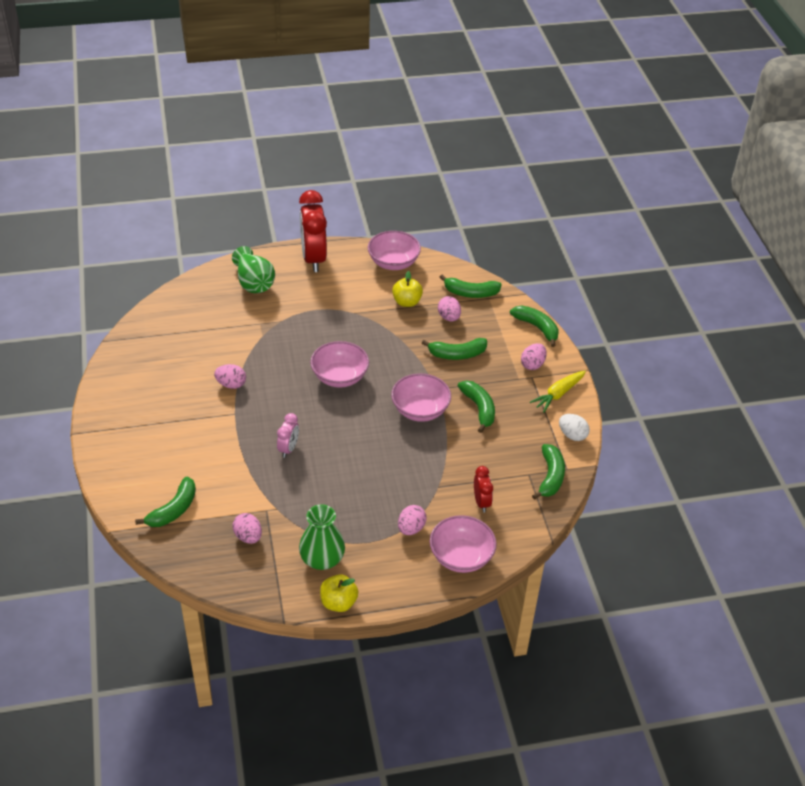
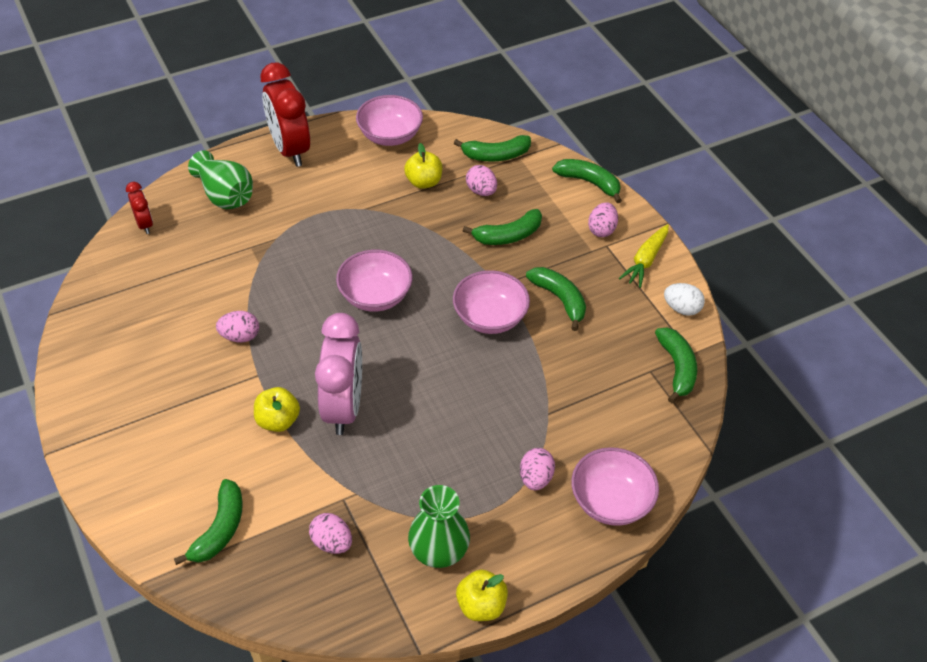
camera: 15 degrees left, 5 degrees up
(238, 447) = (278, 420): none -> yellow apple
(288, 449) = (343, 407): pink clock -> pink clock, size x2.03
(481, 502) = (608, 421): red clock -> red clock (144, 224)

